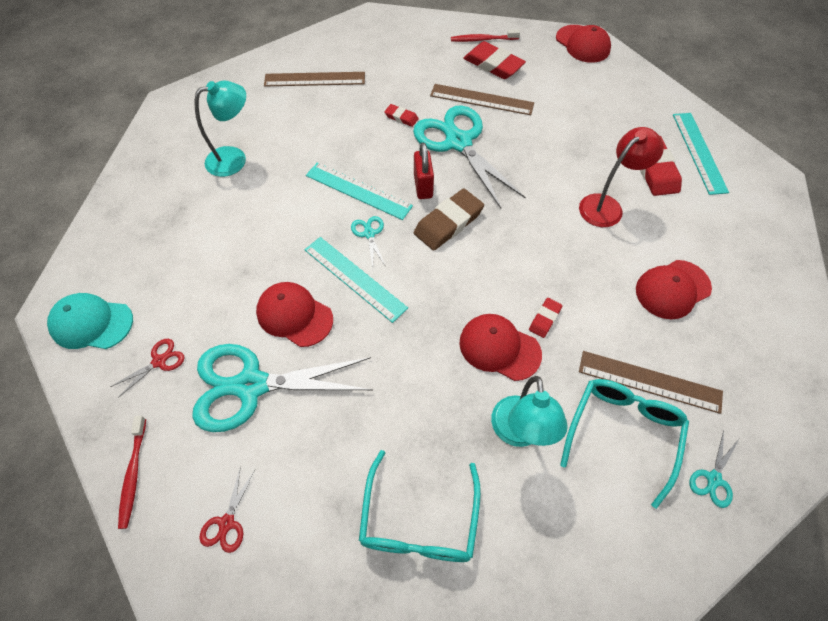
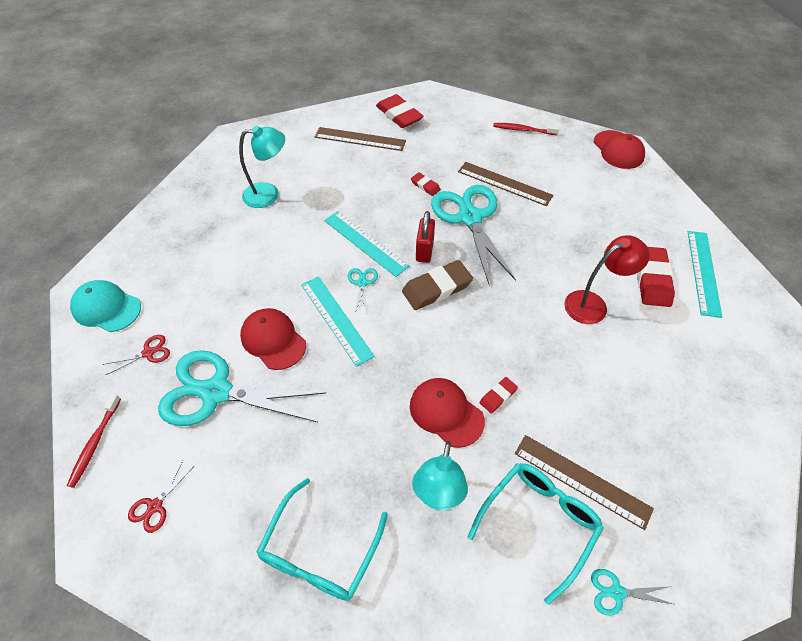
camera: 15 degrees right, 5 degrees down
(493, 64) = (525, 154): red eraser -> red eraser (399, 115)
(672, 289) = (633, 397): red cap -> none
(713, 479) = (617, 592): turquoise scissors -> turquoise scissors turned 45 degrees clockwise

